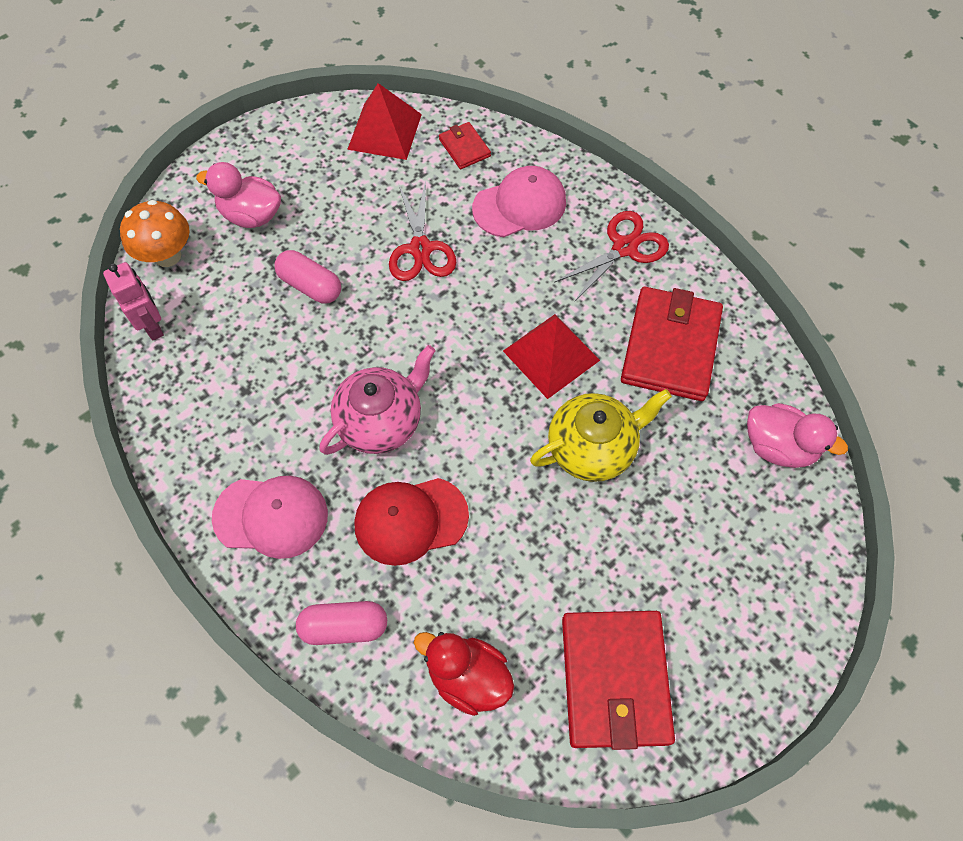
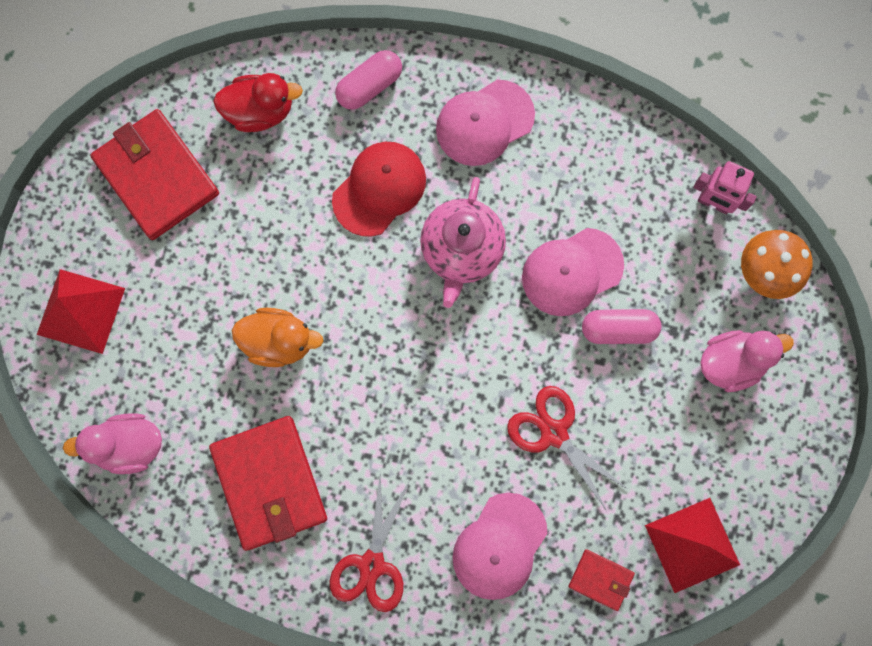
camera: 145 degrees right, 15 degrees up
(308, 347) = (572, 272): none -> pink cap
(551, 355) = (366, 404): red pyramid -> red pyramid (81, 311)
(592, 448) = (279, 341): yellow teapot -> orange duck

